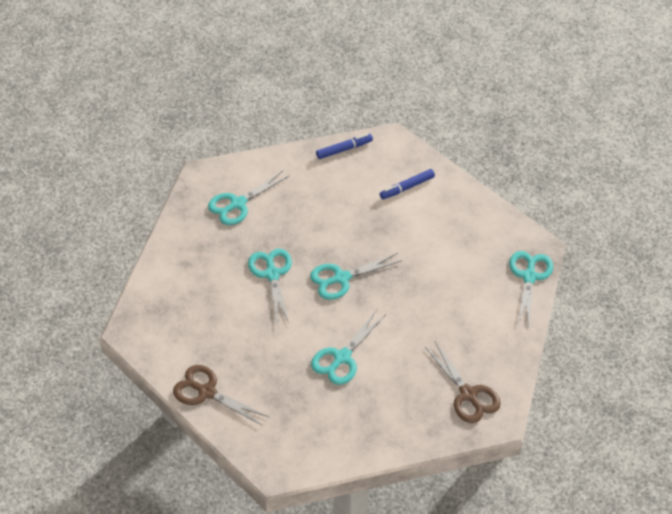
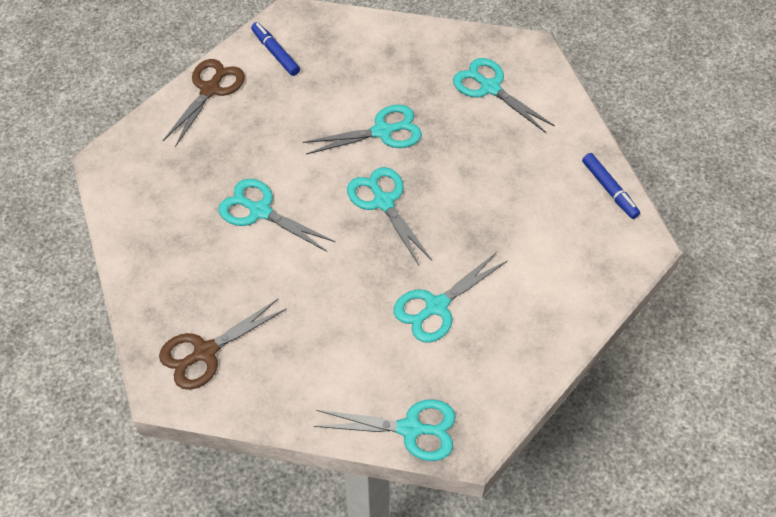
camera: 85 degrees right, 5 degrees up
(407, 187) = (554, 267): blue marker -> blue marker (275, 53)
(435, 254) = (436, 306): none -> turquoise scissors

